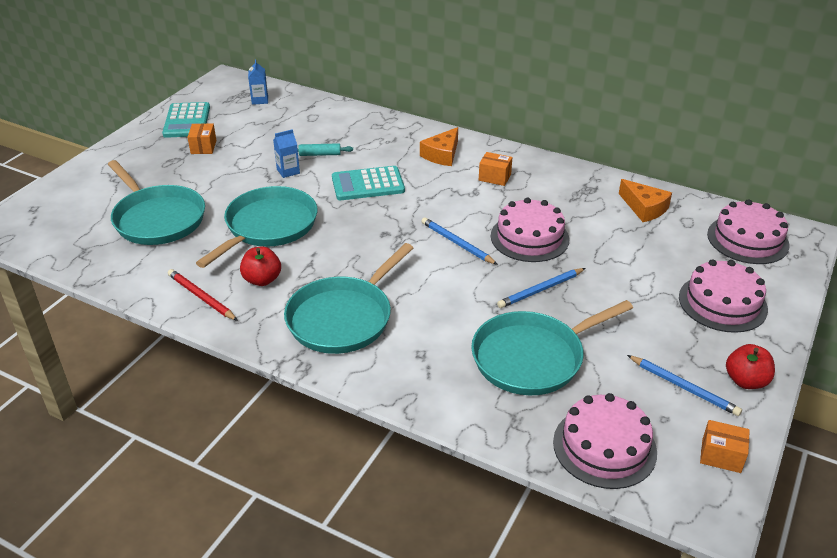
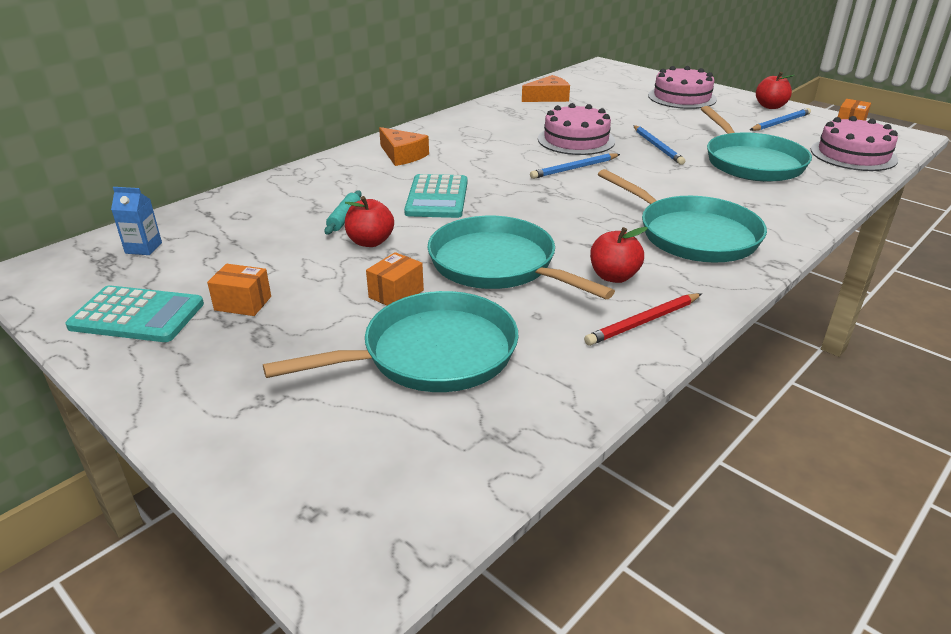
camera: 75 degrees left, 5 degrees down
(288, 171) = (370, 242): blue carton -> red apple
(494, 177) = (464, 139): orange box -> orange box (396, 294)
(747, 239) = (604, 78): pink cake -> none

